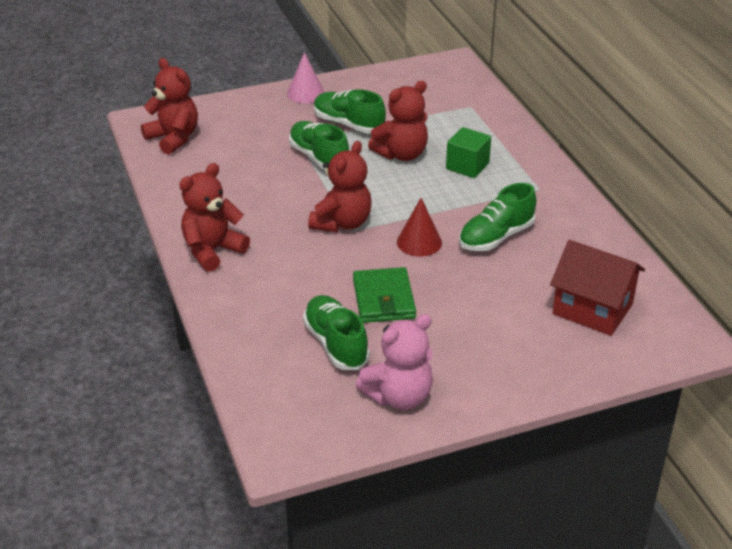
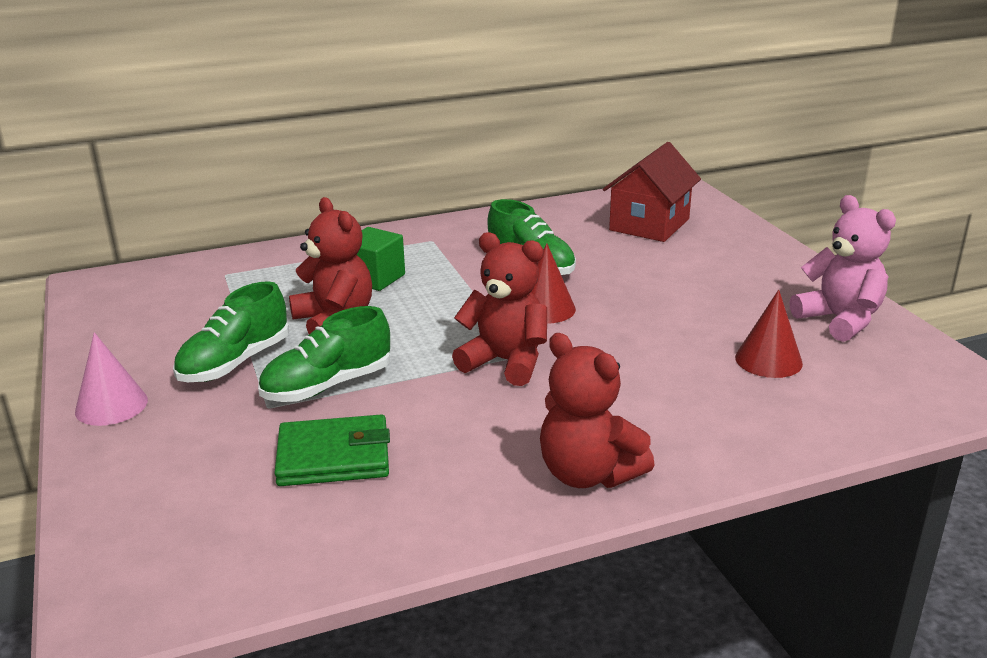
camera: 90 degrees left, 10 degrees down
(173, 138) = (210, 555): red teddy bear -> none
(336, 344) = (768, 360): green shoe -> red cone
(383, 299) = (668, 330): green wallet -> green wallet (333, 457)

